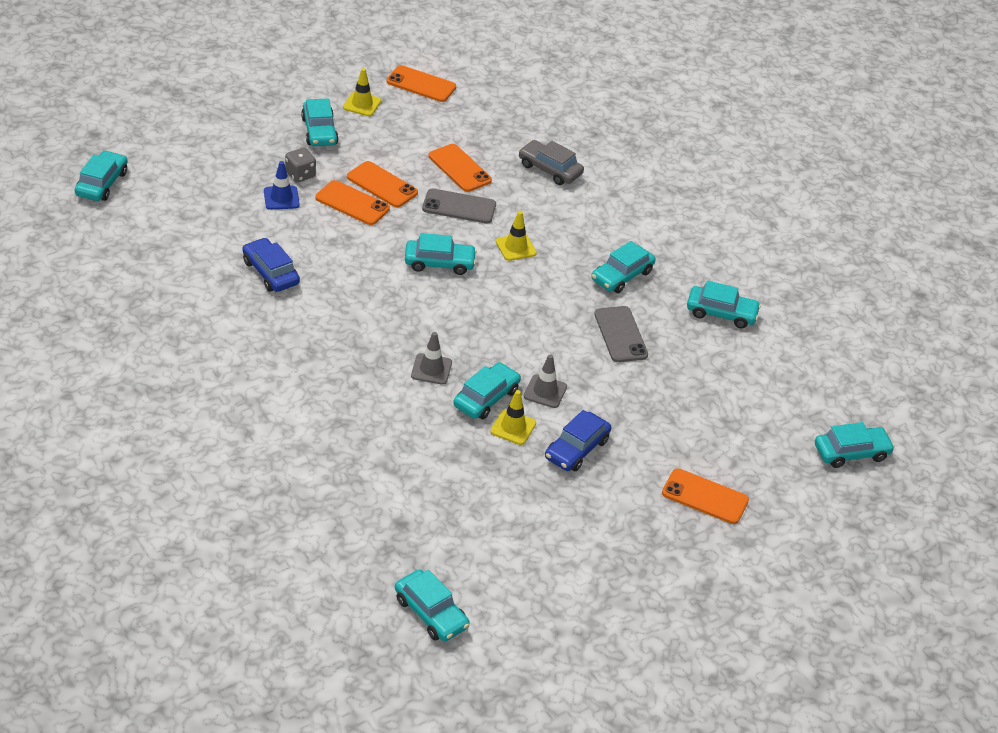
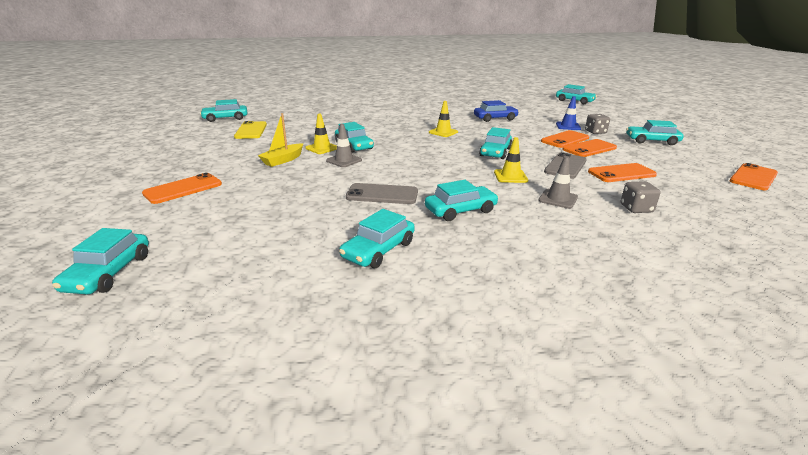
camera: 115 degrees right, 15 degrees down
(362, 104) = (699, 155): yellow traffic cone -> yellow traffic cone (443, 132)
(431, 369) = (391, 138): grey traffic cone -> grey traffic cone (558, 199)
(479, 541) = (251, 130): none -> yellow phone
(550, 169) = (636, 208): grey car -> grey dice
(576, 449) = (283, 160): blue car -> yellow boat
(622, 275) = (460, 210): turquoise car -> turquoise car turned 90 degrees clockwise

